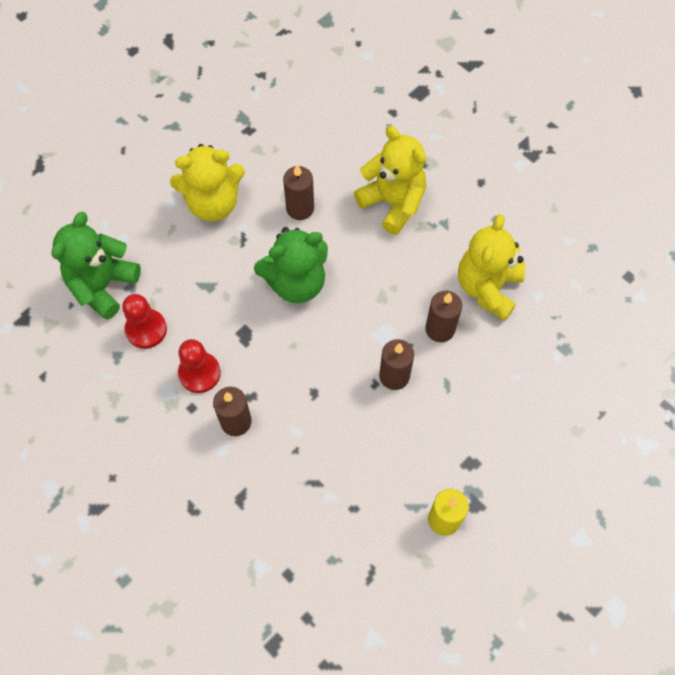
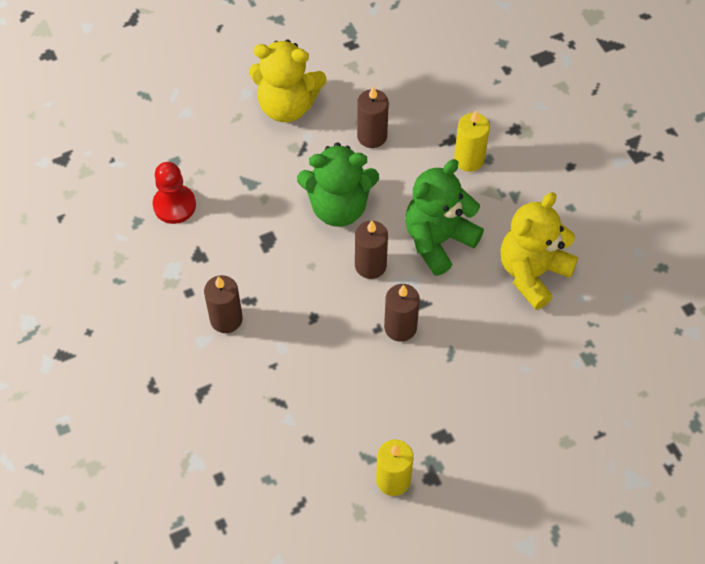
camera: 20 degrees right, 5 degrees down
(103, 285) = (149, 151): green teddy bear -> green teddy bear (438, 240)
(199, 373) = (209, 262): red pawn -> none
(393, 203) = (469, 159): yellow teddy bear -> yellow candle
(440, 329) = (466, 297): brown candle -> brown candle (370, 265)

